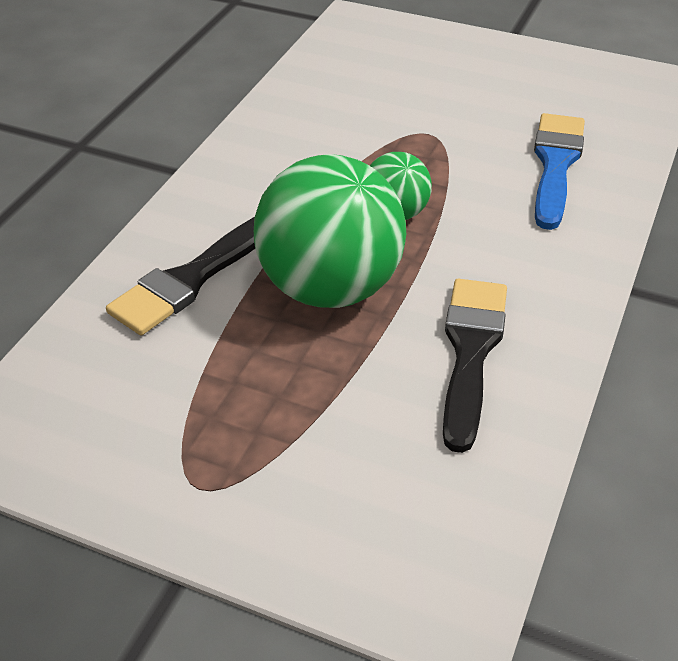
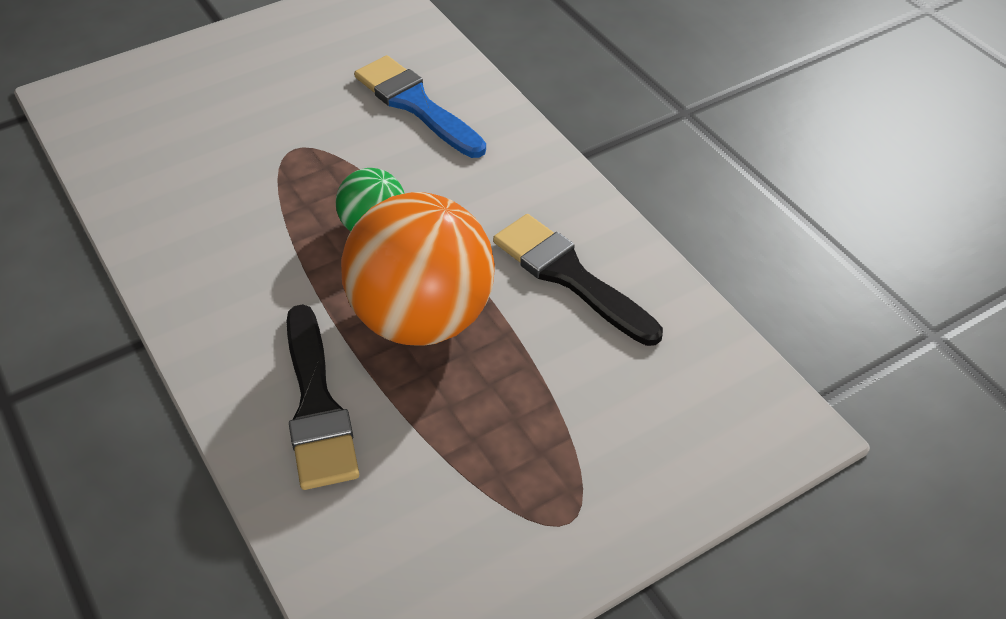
camera: 55 degrees left, 5 degrees up
(330, 288) = (422, 318): green ball -> orange ball

